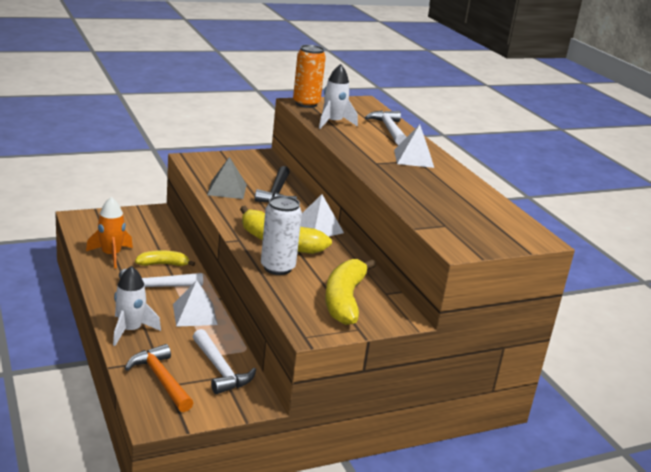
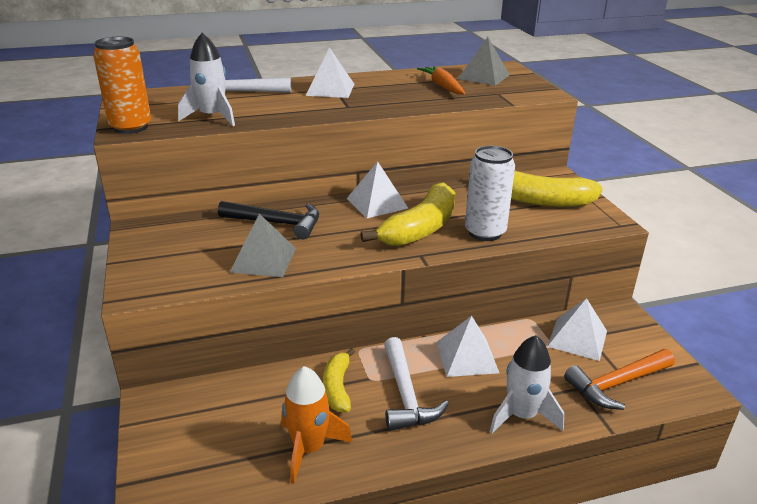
camera: 80 degrees left, 5 degrees up
(220, 370) = (577, 338): white hammer -> white pyramid
(450, 202) = (442, 86): none -> orange carrot
(495, 224) = (484, 76): none -> grey pyramid

